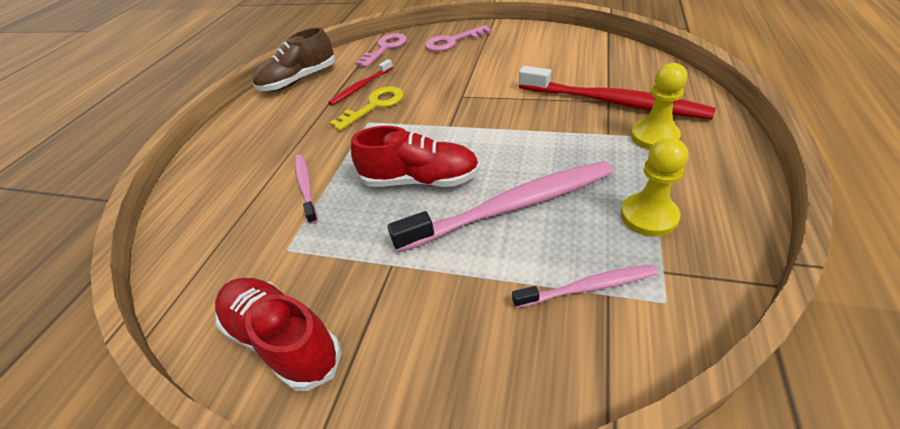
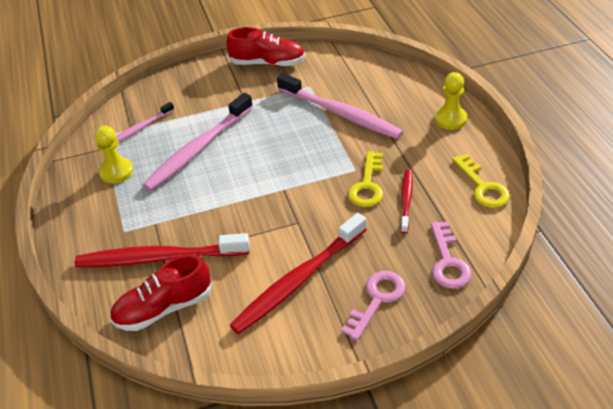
camera: 145 degrees right, 0 degrees up
(299, 80) = (482, 187): brown shoe -> yellow key
(306, 187) = (341, 113): pink toothbrush -> pink toothbrush, size x1.92
(420, 180) = (268, 143): red shoe -> red shoe (163, 308)
(496, 61) = (298, 280): none -> red toothbrush
(654, 137) = (120, 231): yellow pawn -> yellow pawn (450, 119)

